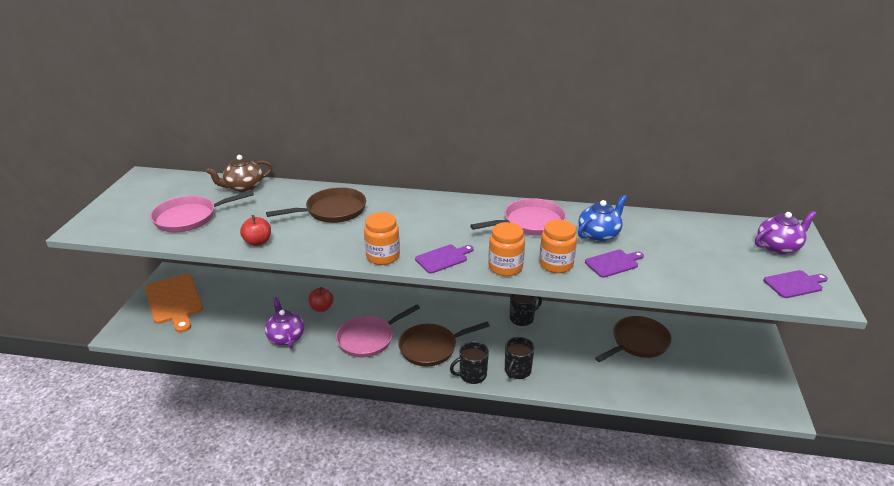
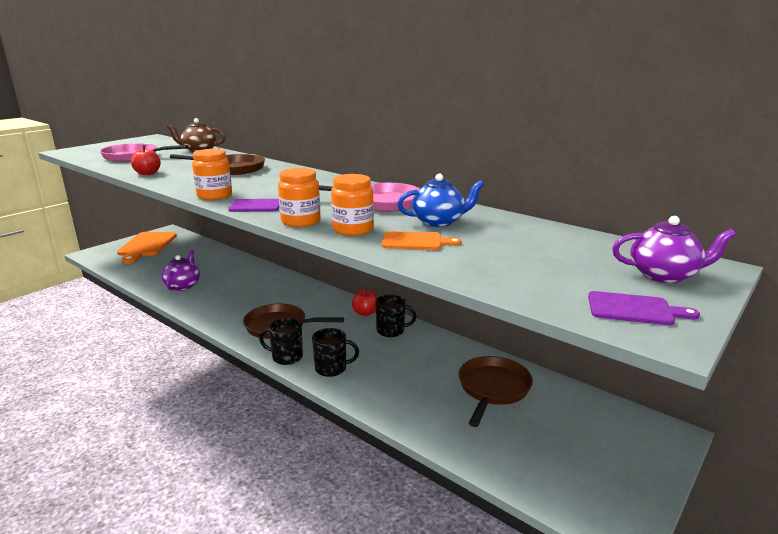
camera: 30 degrees right, 10 degrees down
(321, 308) = (233, 275): red apple -> red apple (365, 313)
(368, 339) = (239, 304): pink pan -> none
(517, 371) = (332, 368): black mug -> black mug turned 150 degrees counterclockwise
(613, 263) = (415, 241): purple cutting board -> orange cutting board
(637, 342) = (493, 389): brown pan -> brown pan turned 60 degrees counterclockwise

